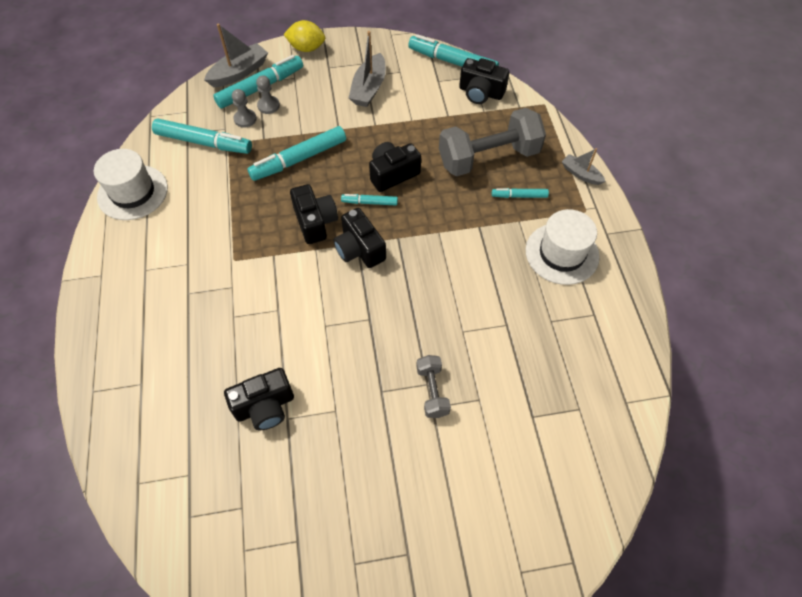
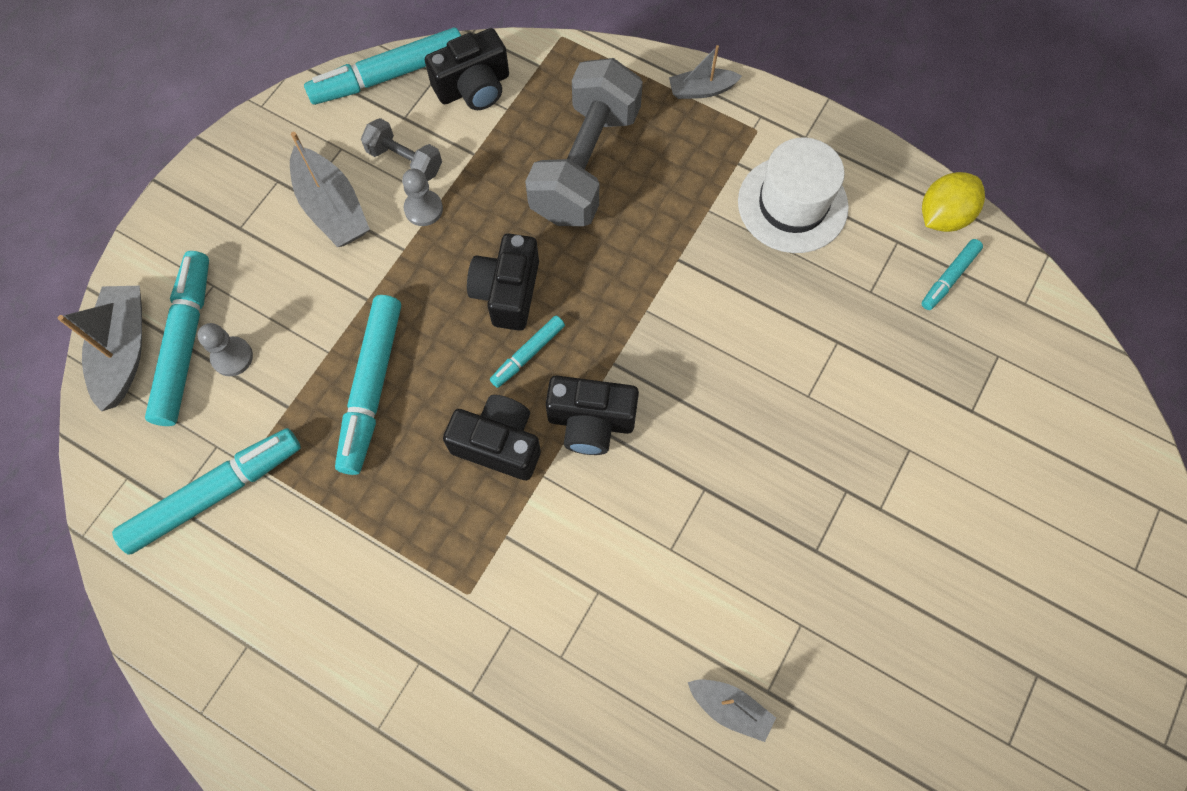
camera: 50 degrees left, 10 degrees up
(132, 192) = (214, 658): white hat -> none
(245, 119) = (226, 406): grey pawn -> grey pawn (423, 209)
(265, 406) = (730, 708): black camera -> grey boat
(306, 48) = (172, 228): yellow lemon -> yellow lemon (943, 216)
(432, 391) = (860, 492): grey dumbbell -> grey dumbbell (405, 161)
(519, 196) = (673, 179): turquoise marker -> turquoise marker (949, 278)

